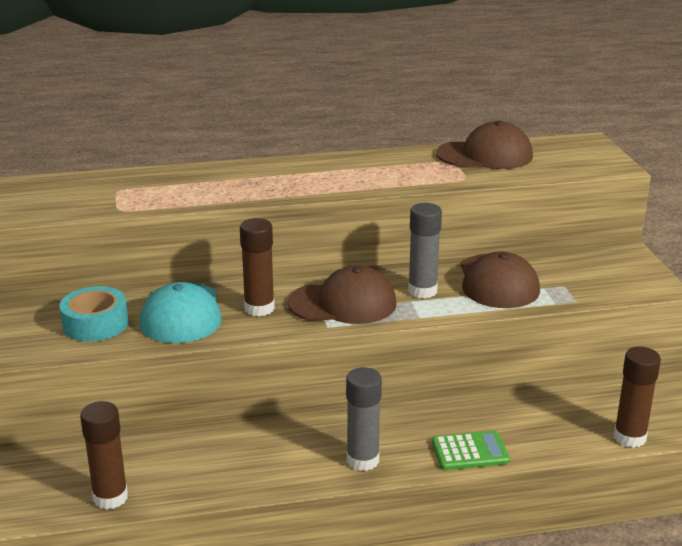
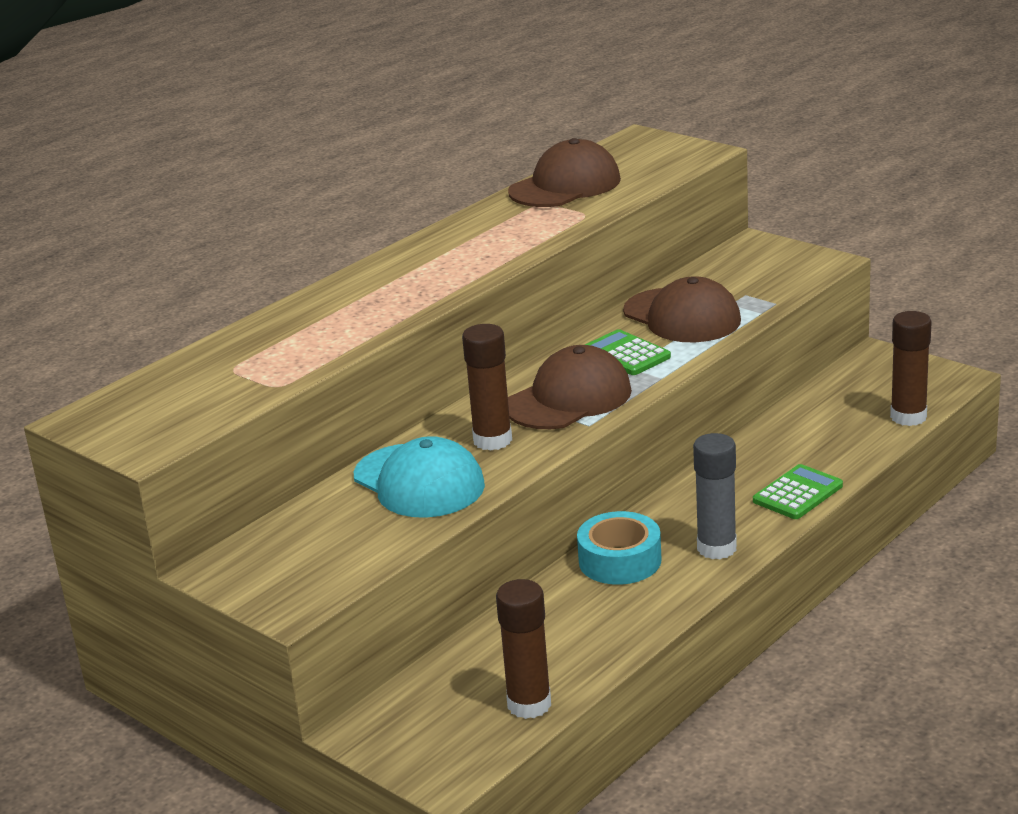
camera: 35 degrees left, 0 degrees up
(95, 324) = (341, 533): turquoise tape -> turquoise tape (620, 560)
(422, 291) = (626, 354): grey glue stick -> green calculator

